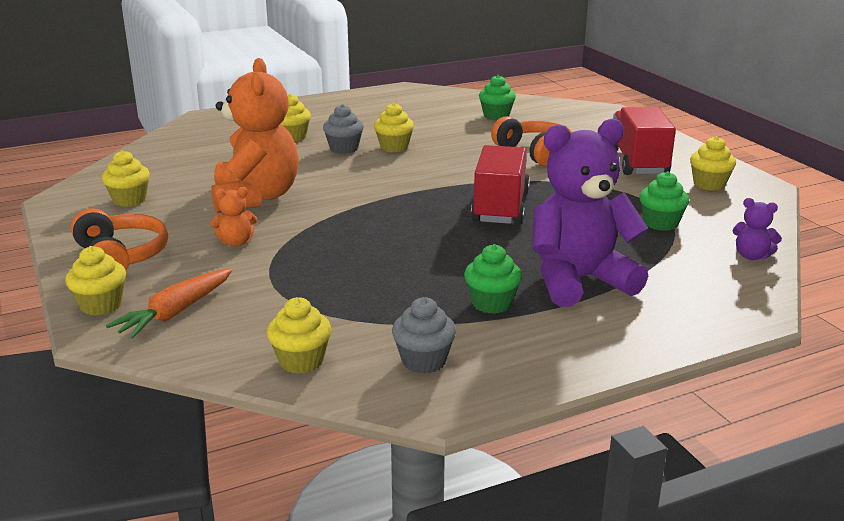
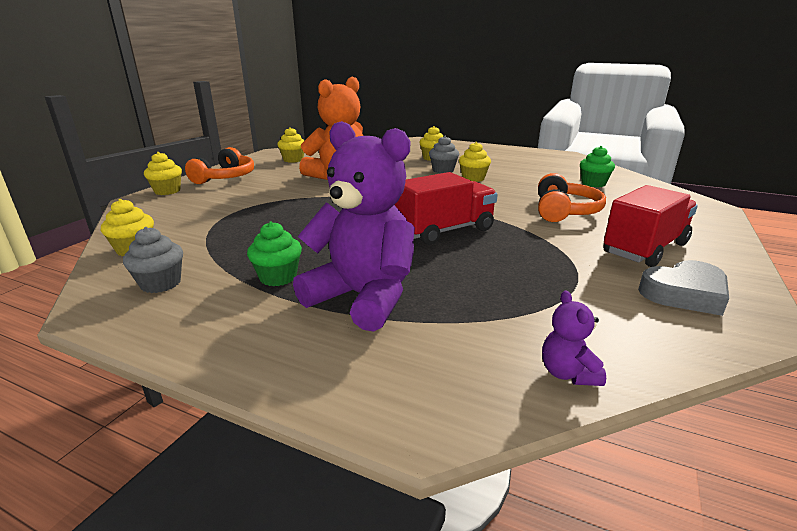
camera: 50 degrees right, 0 degrees up
(175, 312) = (173, 205): orange carrot -> none
(236, 242) = (275, 190): orange teddy bear -> none
(660, 223) = (543, 297): green cupcake -> none
(709, 184) = (684, 293): yellow cupcake -> grey heart

